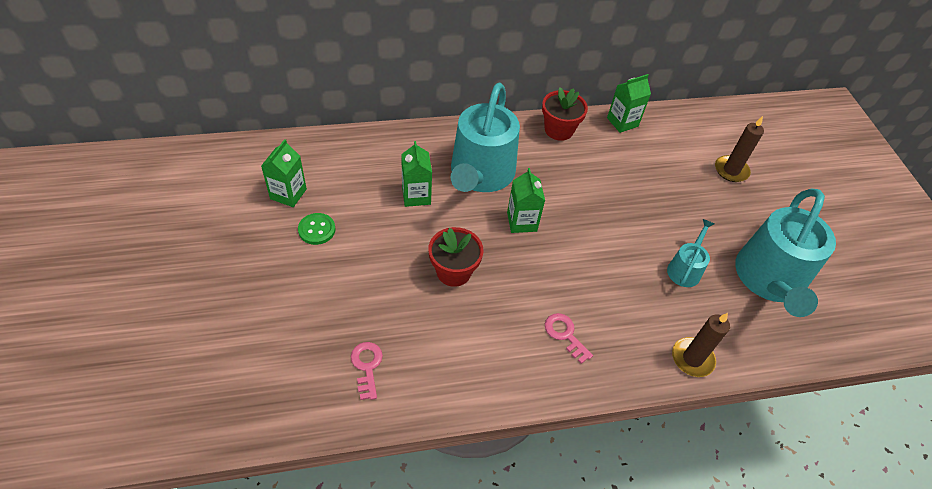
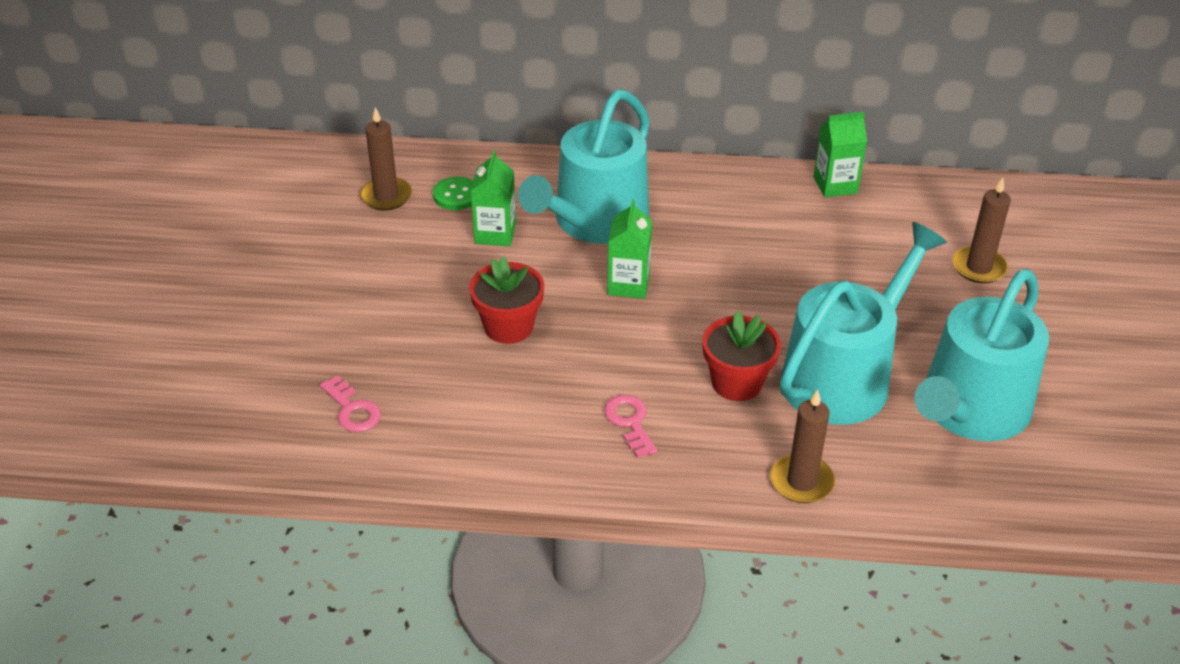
camera: 20 degrees right, 10 degrees down
(288, 194) = (329, 208): green carton -> none
(317, 230) = (349, 253): green button -> green button (456, 195)
(327, 177) = (386, 196): none -> brown candle
(367, 366) = (352, 410): pink key -> pink key turned 135 degrees clockwise
(559, 130) = (733, 183): red flower pot -> red flower pot (737, 382)
(685, 269) = (843, 376): turquoise watering can -> turquoise watering can, size x2.13

